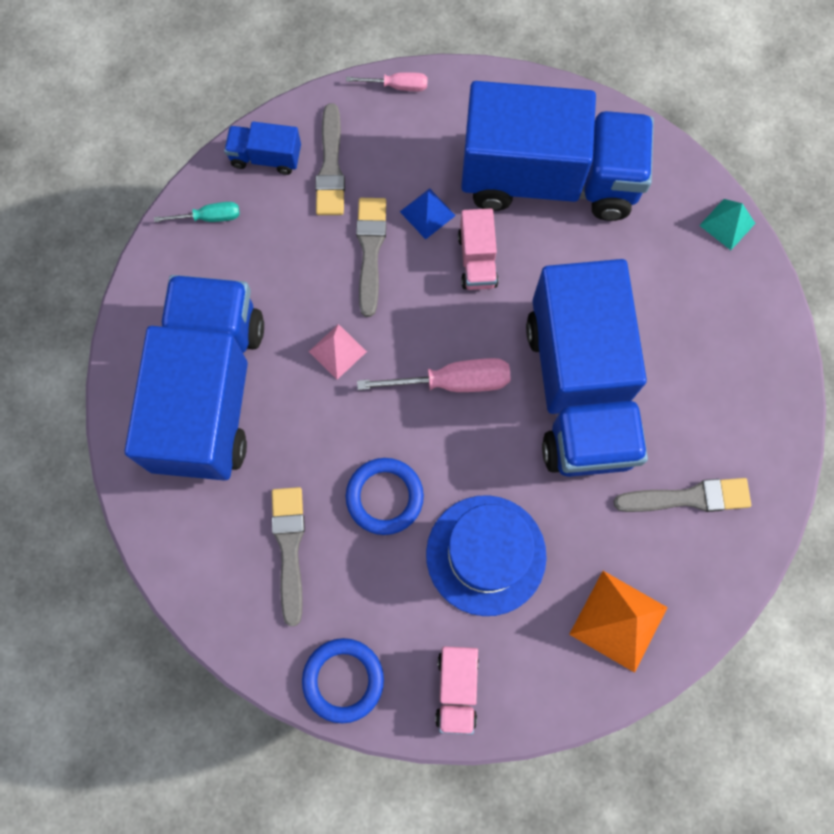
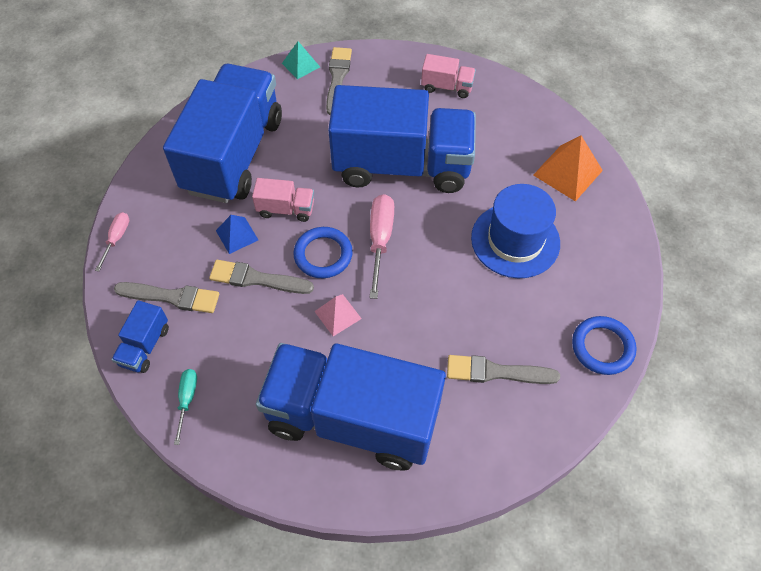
camera: 80 degrees left, 15 degrees down
(384, 497) = (463, 298): blue ring -> blue ring (323, 255)
(456, 689) = (611, 274): pink truck -> pink truck (447, 87)
(688, 497) = (488, 120): grey brush -> grey brush (337, 78)

